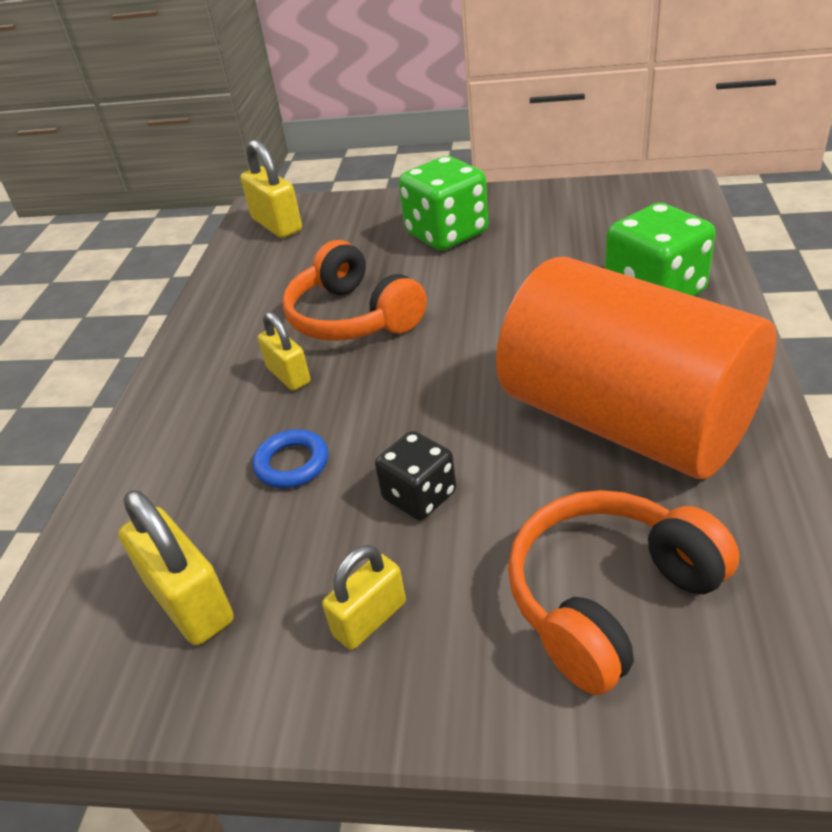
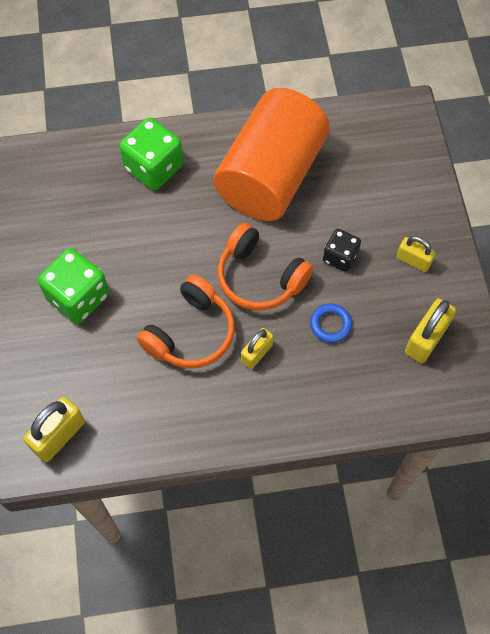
camera: 110 degrees left, 25 degrees up
(609, 598) = (379, 176): orange headphones -> orange headphones (260, 277)

